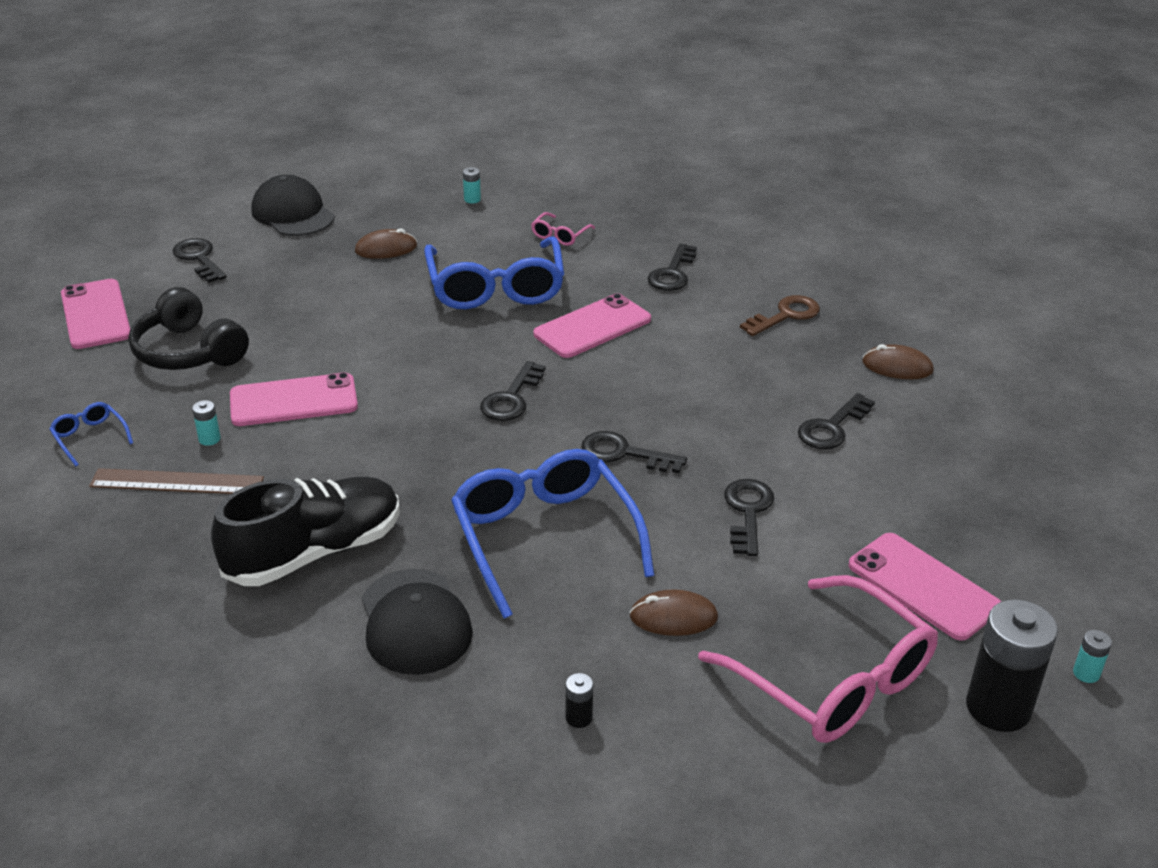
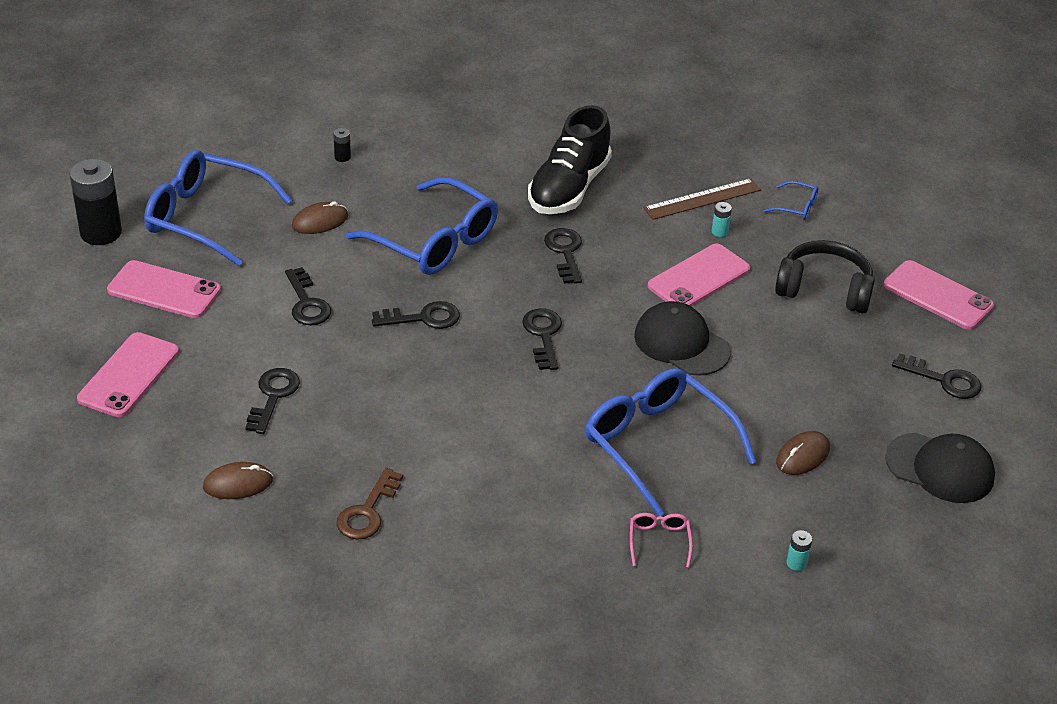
camera: 150 degrees right, 5 degrees up
(415, 622) = (471, 172): black cap -> black cap (681, 343)
(592, 327) = (535, 430): pink phone -> pink phone (128, 375)
(672, 273) = (509, 529): black key -> black key (565, 252)
(833, 680) = (206, 217): pink glasses -> blue glasses
(1086, 673) = (46, 268): turquoise battery -> none

